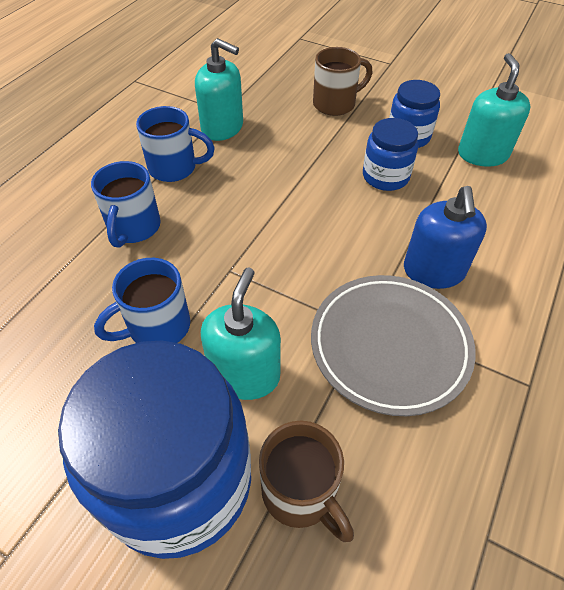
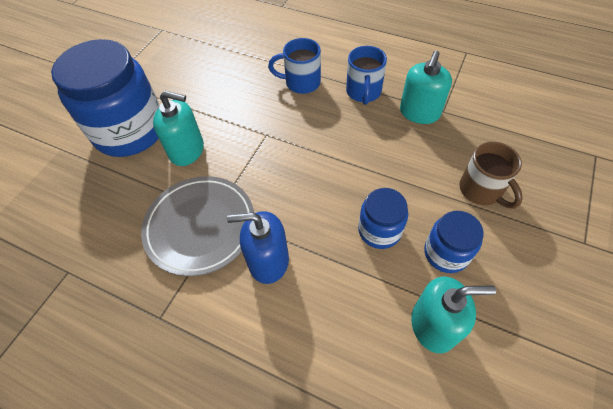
camera: 90 degrees right, 5 degrees up
(157, 327) = (223, 107): blue mug -> none
(300, 493) = (113, 181): brown mug -> none

